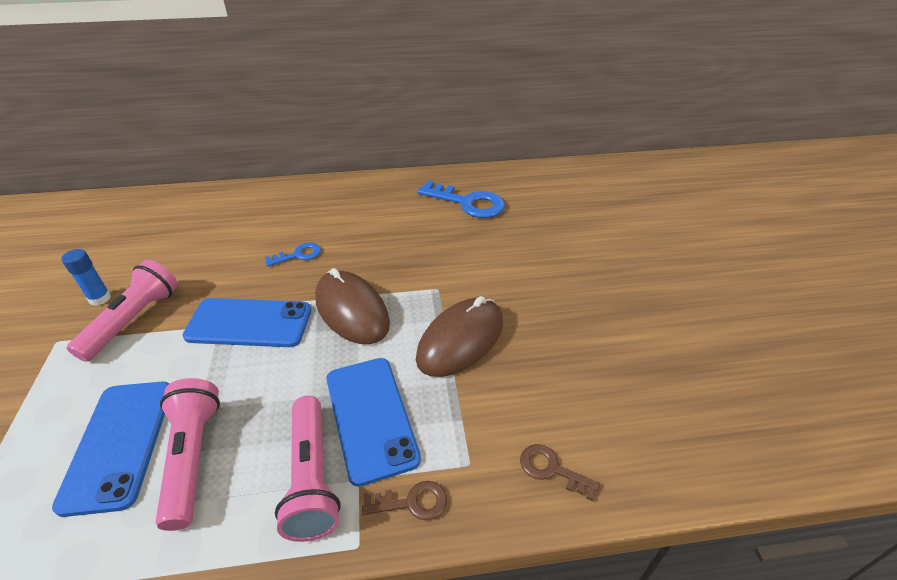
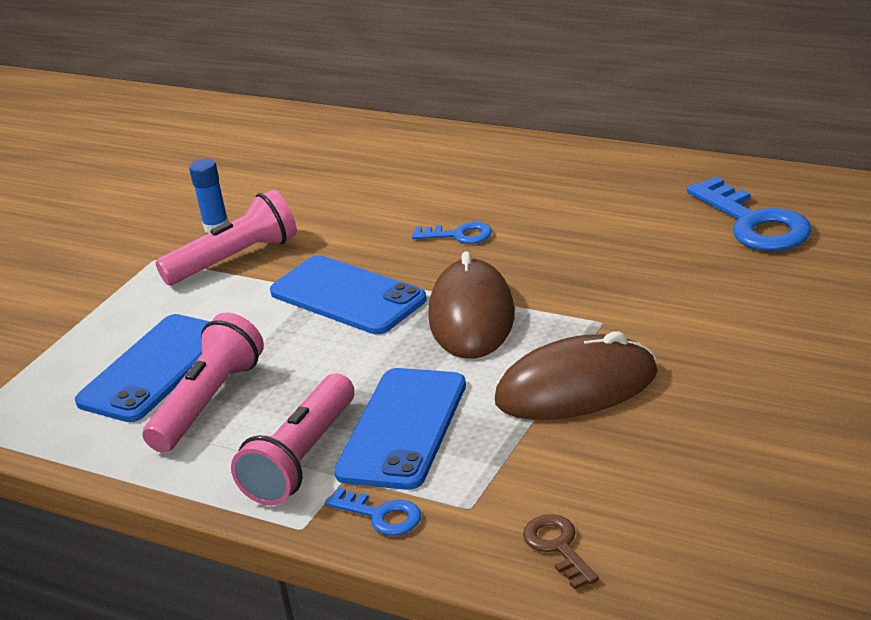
camera: 40 degrees right, 10 degrees down
(412, 502) = (381, 515): brown key -> blue key

